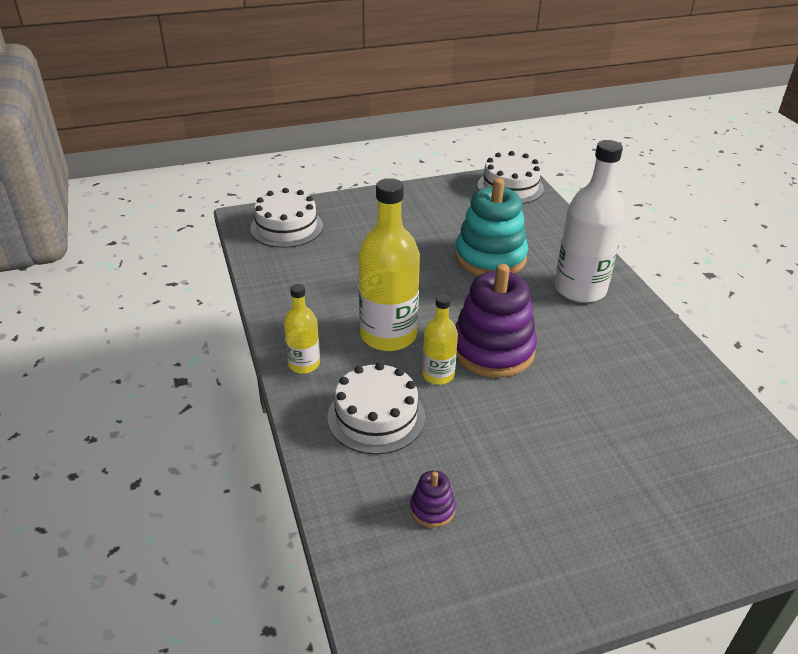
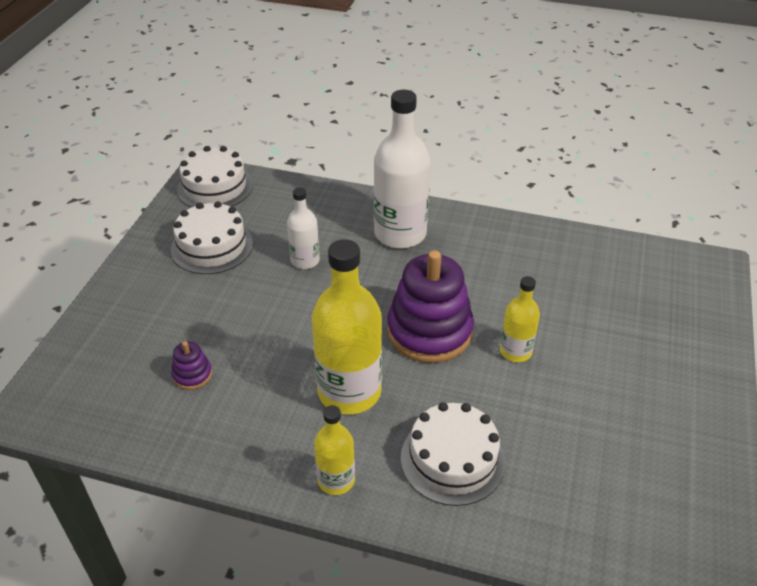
camera: 55 degrees left, 5 degrees up
(286, 227) = (89, 383): white cake -> white cake (212, 246)
(432, 509) = (586, 477): purple stacking toy -> purple stacking toy (192, 375)
(438, 375) = (432, 385): yellow bottle -> yellow bottle (515, 351)
(490, 257) = (305, 261): turquoise stacking toy -> white bottle

